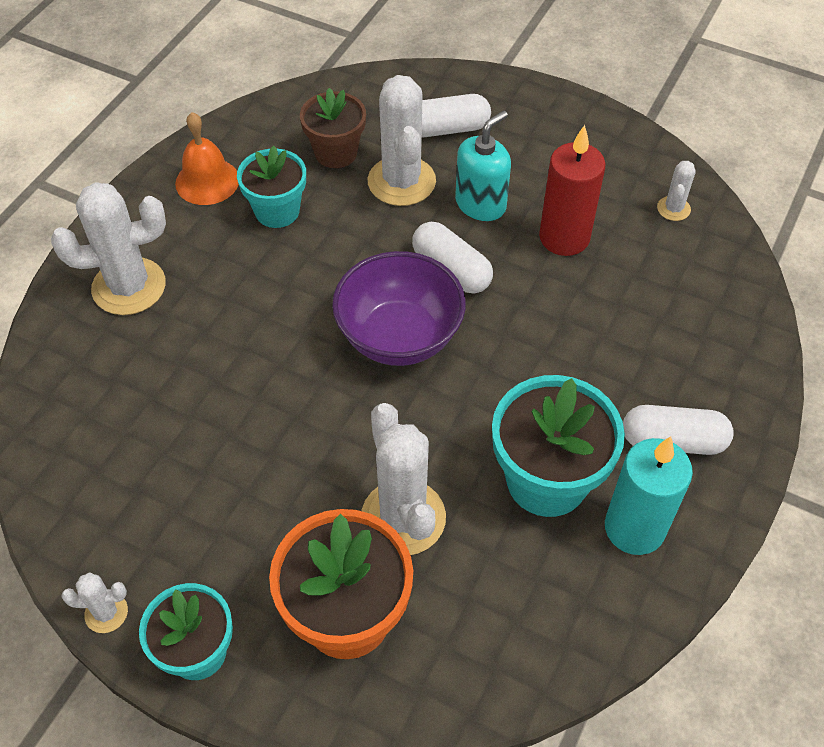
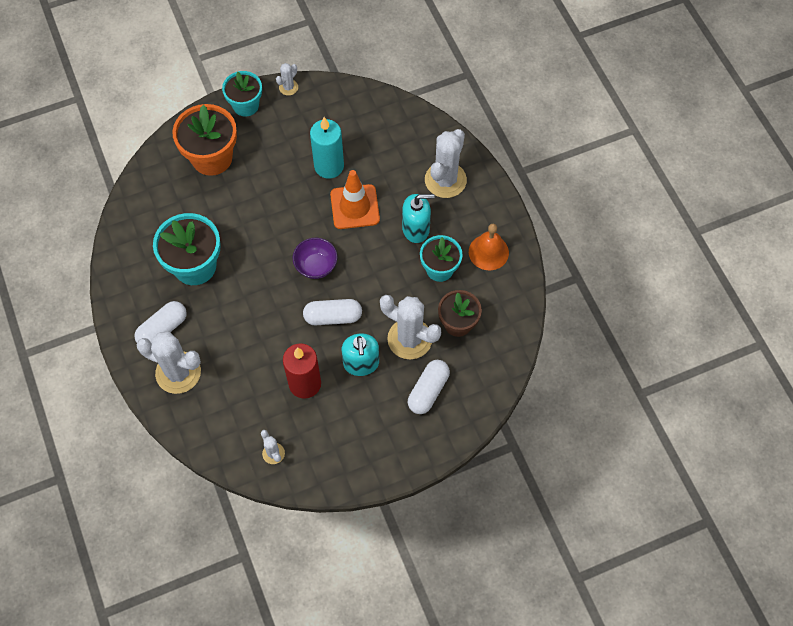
camera: 130 degrees right, 10 degrees up
(238, 269) = (416, 229): none -> turquoise soap dispenser
(265, 358) = (355, 207): none -> orange traffic cone
(399, 337) = (316, 266): purple bowl -> purple bowl, size x0.61
(403, 518) = (231, 203): white cactus -> white cactus (178, 372)
(634, 528) = (145, 279): turquoise candle -> turquoise candle (329, 166)

